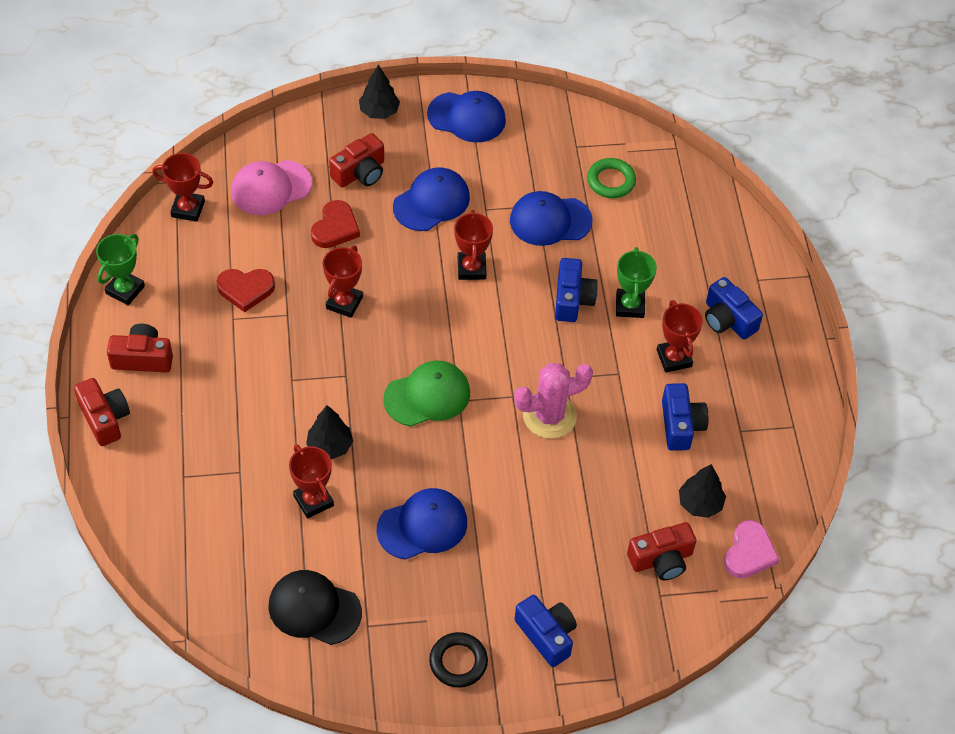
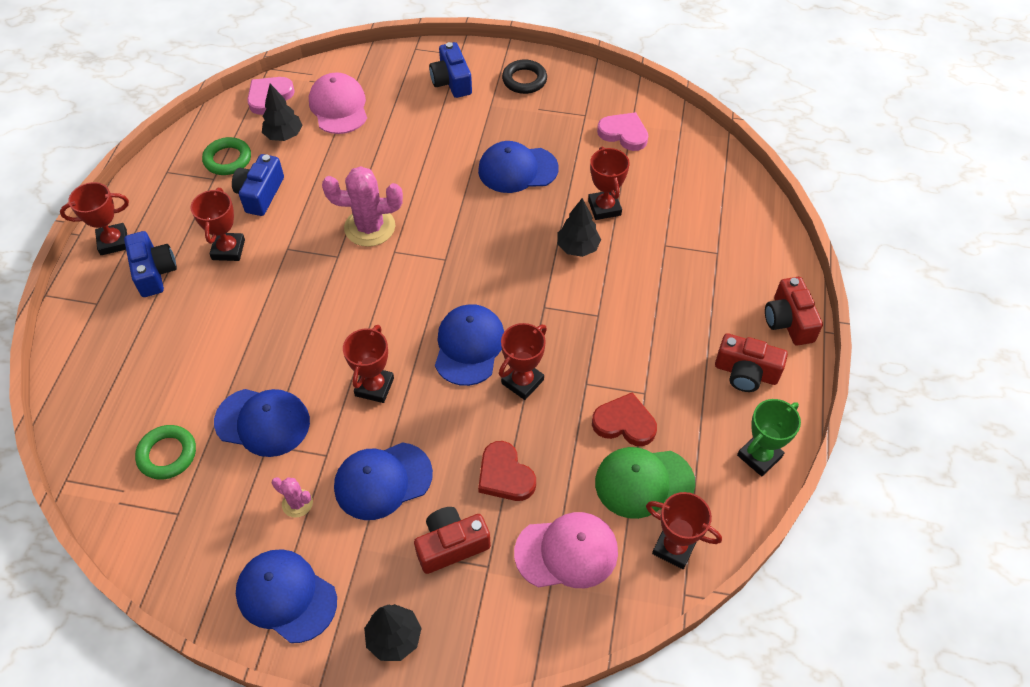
camera: 160 degrees left, 0 degrees up
(314, 609) = (624, 133): black cap -> pink heart
(335, 228) = (505, 475): red heart -> red heart turned 75 degrees counterclockwise
(403, 322) = (469, 346): none -> blue cap
(427, 396) = (473, 270): green cap -> green cap (644, 482)
(490, 172) = (297, 503): none -> pink cactus
(572, 299) = (289, 328): blue camera -> none
(630, 306) = (237, 308): green trophy -> none
(661, 559) = (338, 107): red camera -> pink cap
(740, 457) = (228, 159): none -> green ring
(788, 339) = (113, 242): none -> red trophy

